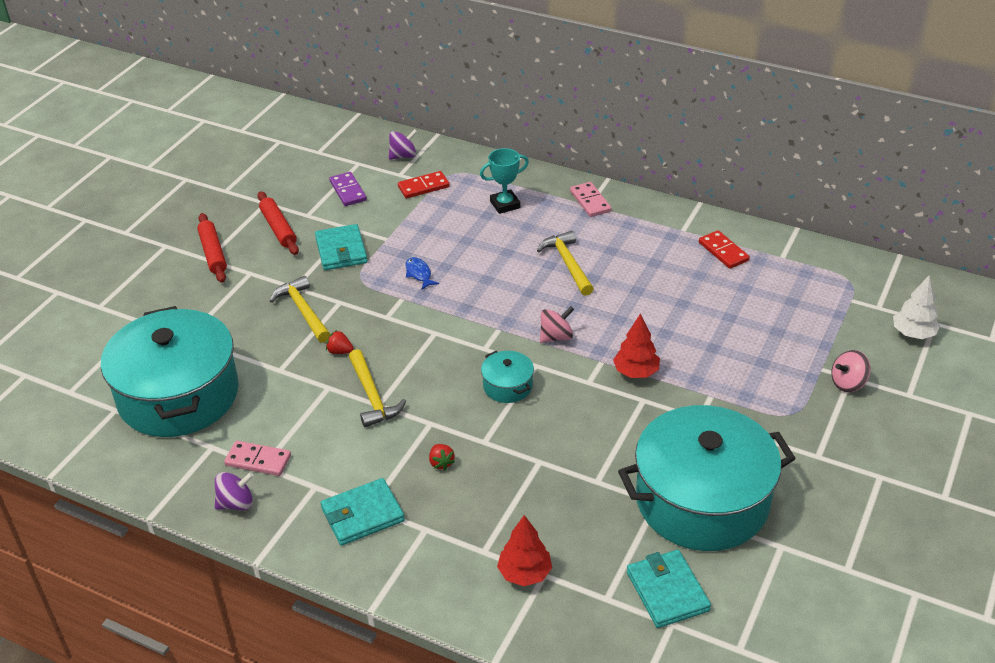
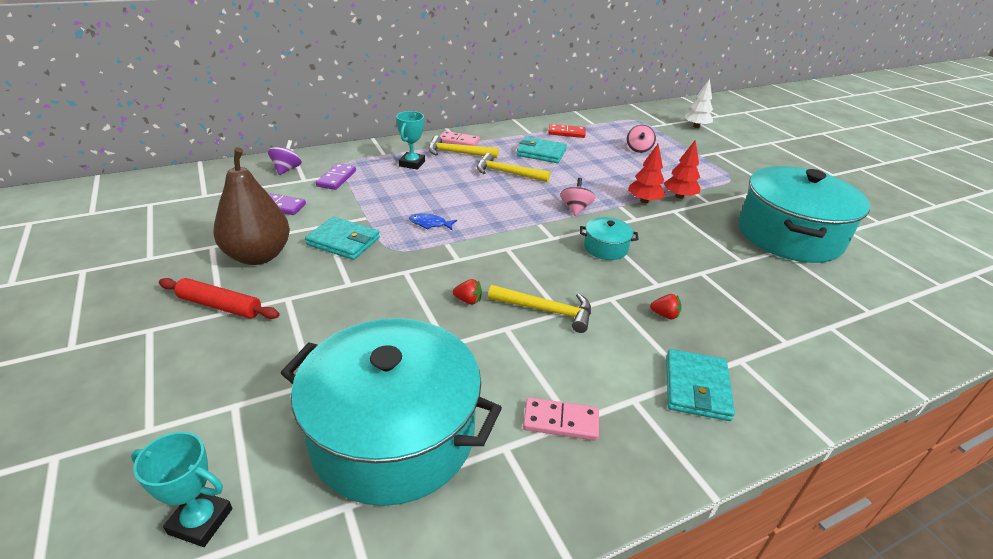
camera: 55 degrees left, 5 degrees down
(64, 367) = (200, 521): none -> turquoise trophy
(236, 503) = (612, 470): purple spinning top -> none
(258, 460) = (560, 421): pink domino -> pink domino turned 45 degrees clockwise
(278, 228) = (258, 256): red rolling pin -> brown pear
(303, 311) = (387, 294): yellow hammer -> yellow hammer (457, 153)
(340, 351) = (468, 300): red strawberry -> red strawberry turned 135 degrees counterclockwise
(423, 187) = (336, 178): red domino -> purple domino
(525, 573) = (824, 335): red tree -> red tree (679, 196)
(667, 591) = (873, 285): turquoise wallet -> turquoise wallet (541, 153)
(848, 383) = (719, 155): pink spinning top -> pink spinning top (638, 149)

